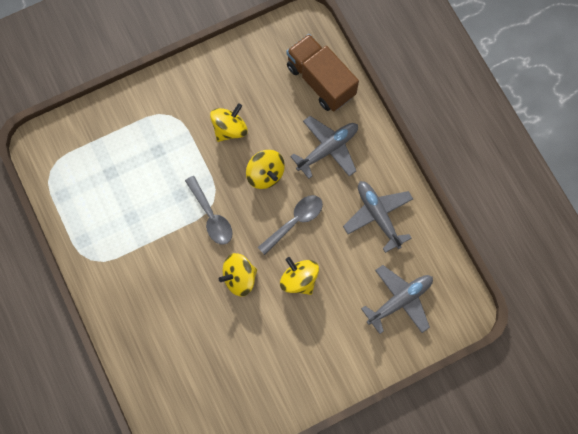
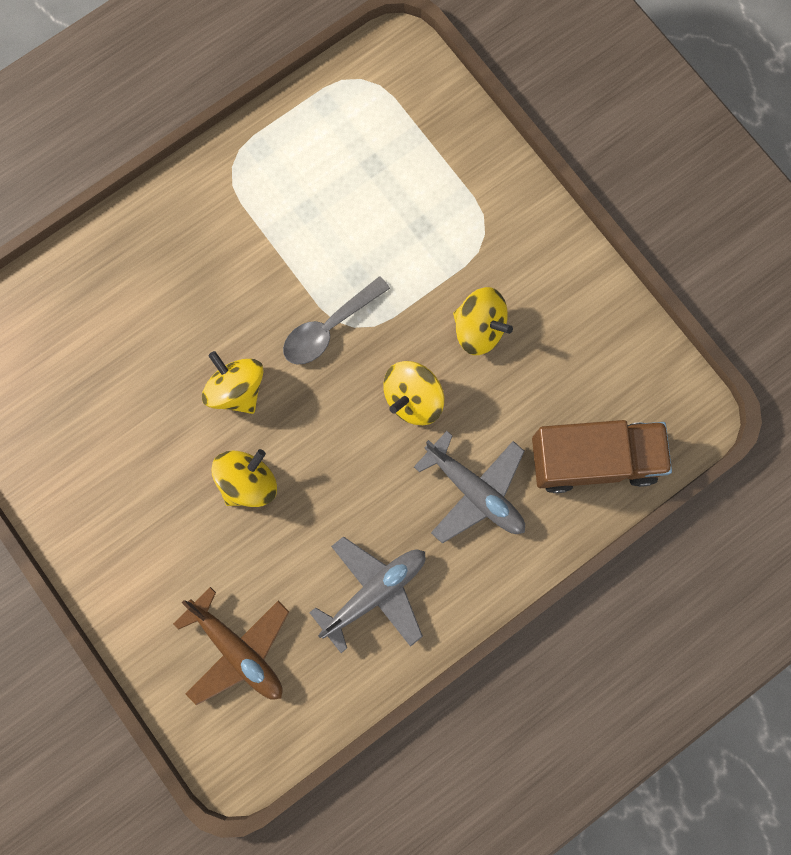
camera: 80 degrees right, 5 degrees up
(295, 222) = (342, 459): grey spoon -> none
(320, 81) = (593, 459): brown truck -> brown truck turned 45 degrees clockwise
(400, 300) = (238, 650): grey plane -> brown plane

